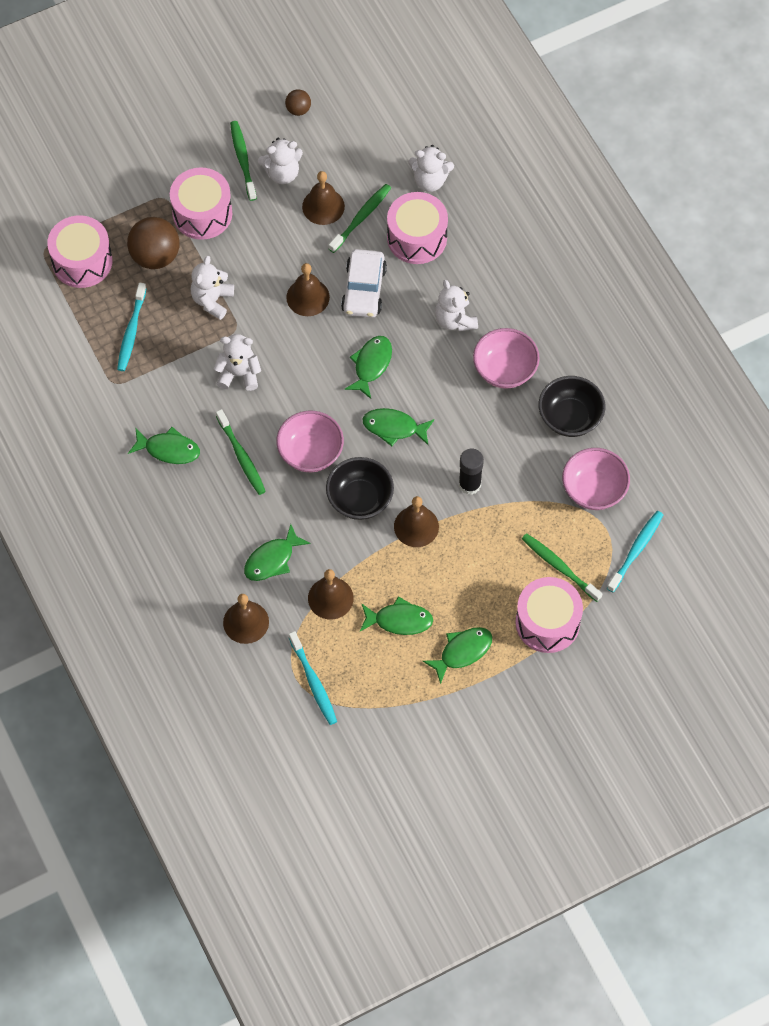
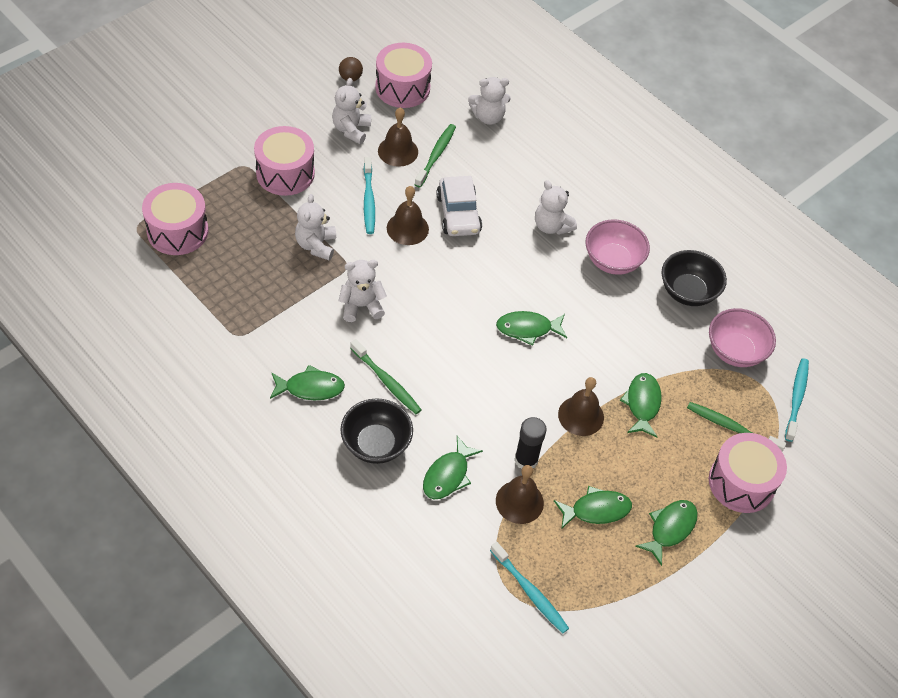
camera: 20 degrees left, 10 degrees down
(131, 331) = (243, 285): turquoise toothbrush -> turquoise toothbrush (368, 200)
(155, 256) = (249, 216): brown ball -> none
(243, 160) = (311, 124): green toothbrush -> none
(246, 622) = (440, 544): brown bell -> none
(282, 173) = (351, 130): white teddy bear -> white teddy bear turned 135 degrees clockwise
(310, 452) = (454, 365): pink bowl -> none
(360, 499) = (517, 400): black bowl -> black bowl (376, 444)
(371, 365) = (487, 277): green fish -> green fish (642, 404)
(417, 238) = (492, 164): pink drum -> pink drum (402, 88)
(469, 484) = (618, 367): black glue stick -> black glue stick (526, 460)

